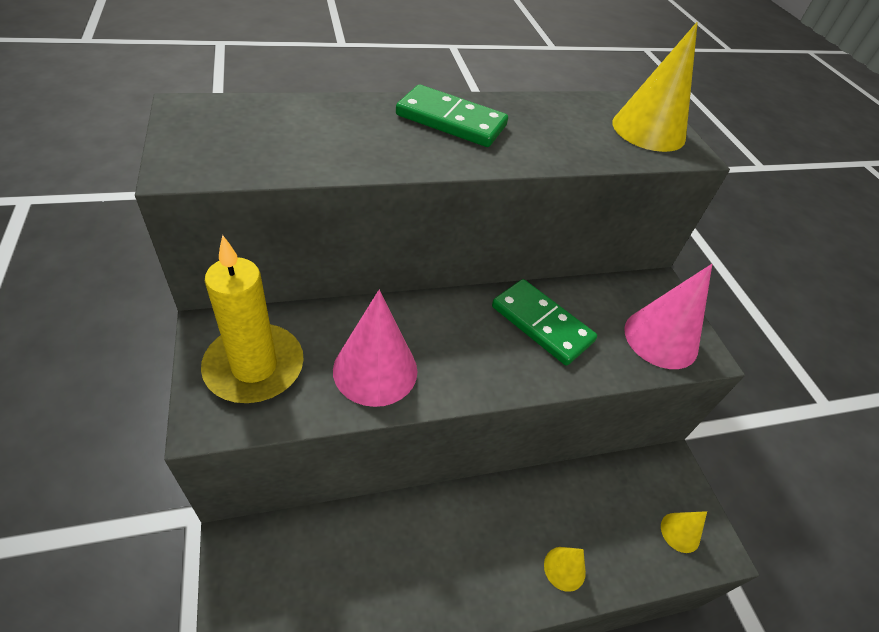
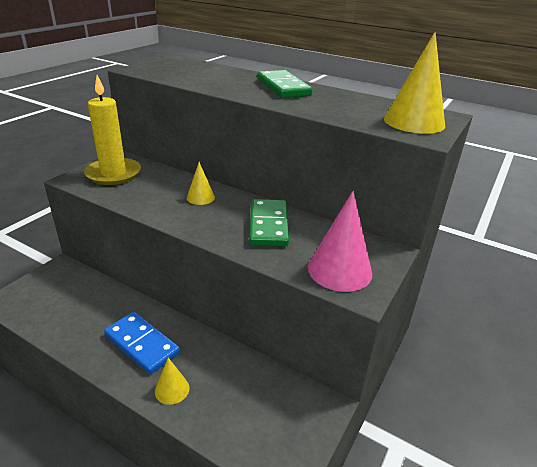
camera: 50 degrees right, 15 degrees down
(375, 370) = (155, 197): pink cone -> none
(477, 550) = (142, 344): none -> blue domino
(680, 532) = (272, 439): yellow cone -> yellow cone (200, 197)

